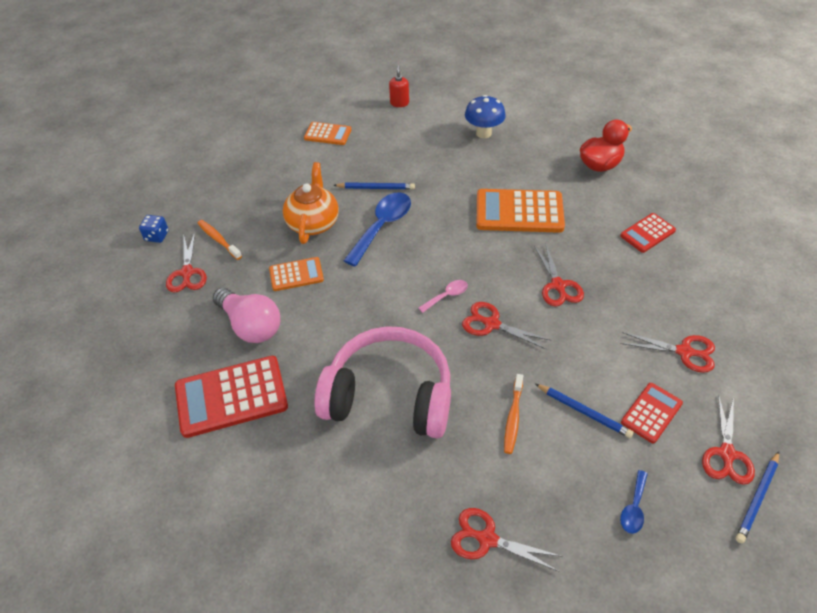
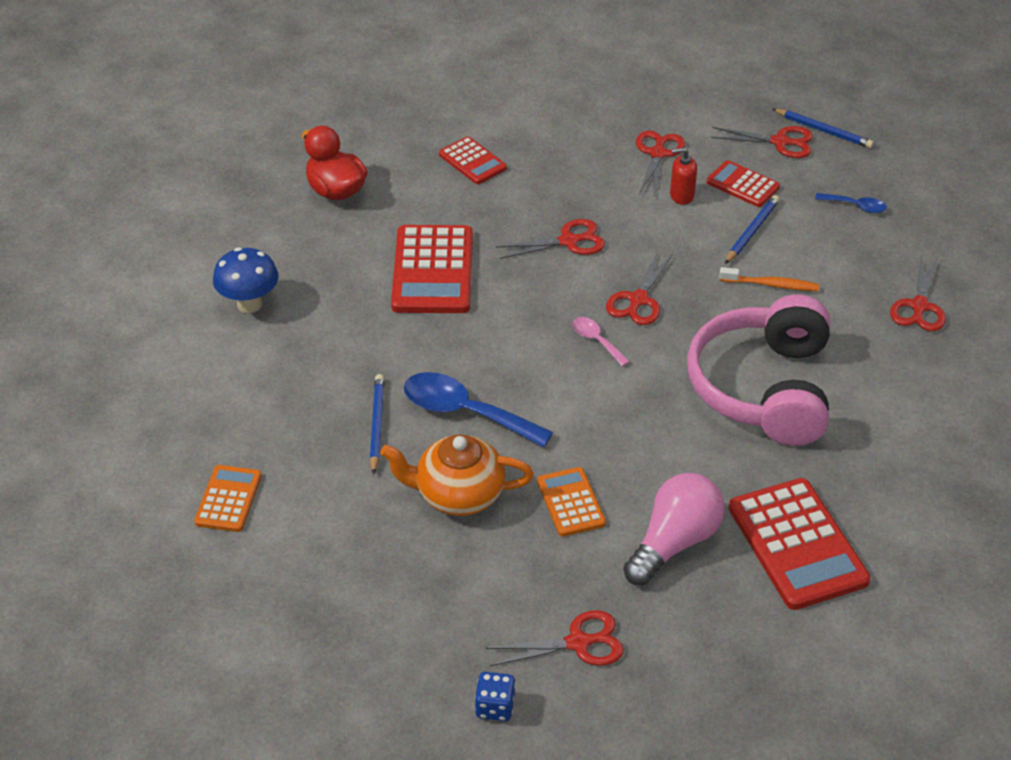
camera: 95 degrees left, 5 degrees down
(218, 239) = (500, 614): orange toothbrush -> none
(399, 103) = (149, 408): red soap dispenser -> red soap dispenser (681, 196)
(519, 212) = (433, 271): orange calculator -> red calculator

